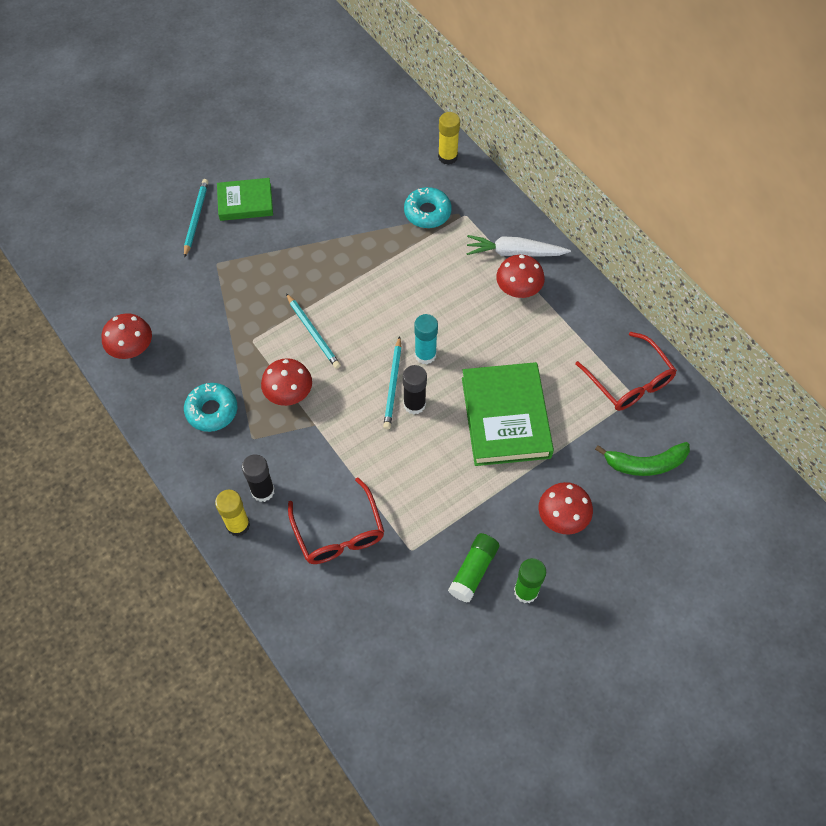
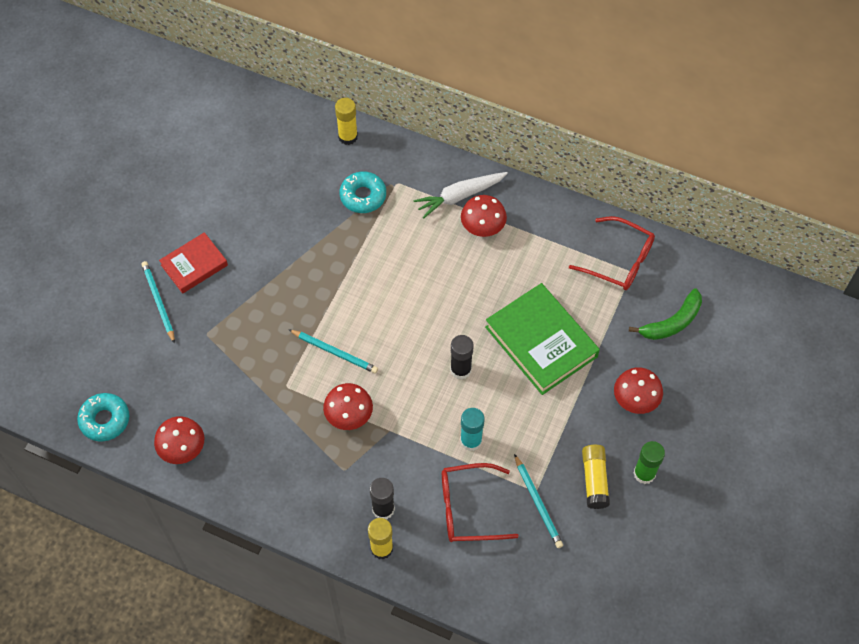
camera: 30 degrees left, 0 degrees up
(212, 410) = (293, 465): turquoise donut -> turquoise donut (105, 420)
(245, 202) = (194, 265): green book -> red book
(339, 532) = (468, 508): red glasses -> red glasses turned 135 degrees clockwise
(393, 385) = (432, 362): turquoise pencil -> turquoise pencil (538, 503)
(425, 355) = (442, 323): turquoise glue stick -> turquoise glue stick (471, 441)
(473, 571) = (594, 480): green glue stick -> yellow glue stick

